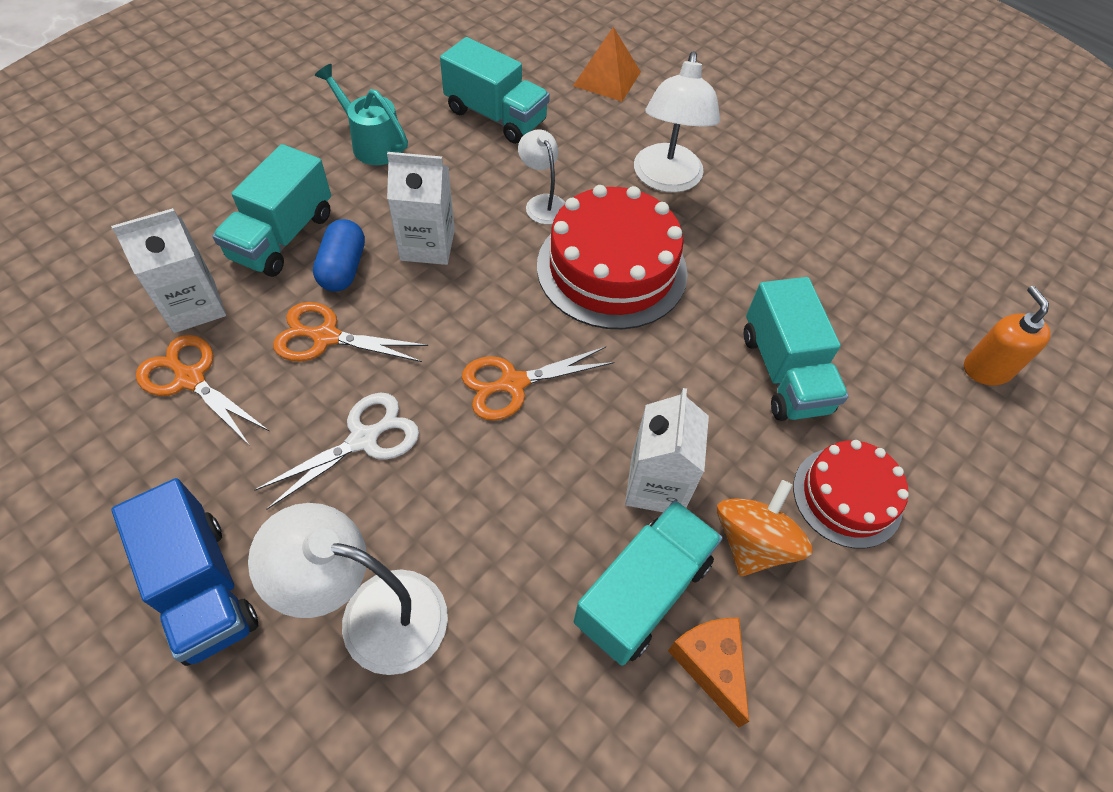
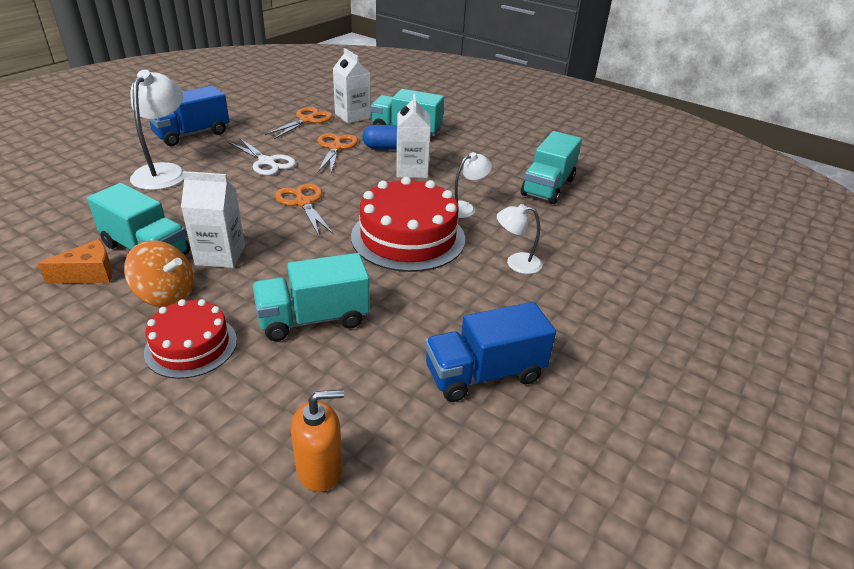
camera: 85 degrees right, 20 degrees down
(372, 143) = (495, 148): turquoise watering can -> none
(607, 78) = (628, 233): orange pyramid -> none
(666, 180) = (516, 263): white lamp -> white lamp, size x0.57
(847, 238) = (484, 374): none -> blue truck

